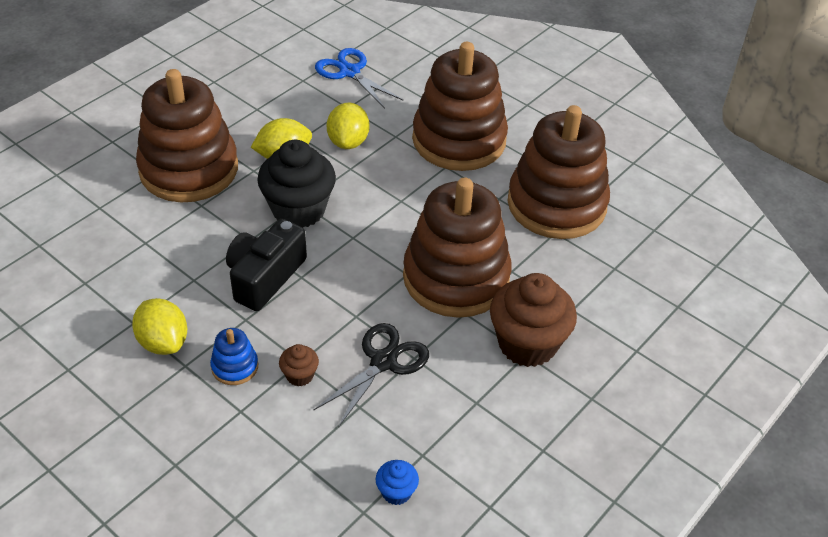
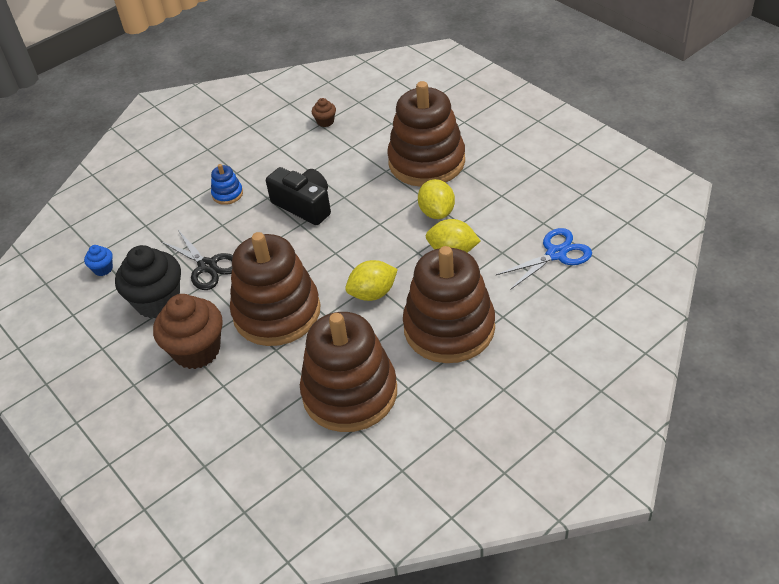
camera: 105 degrees right, 0 degrees up
(163, 342) = (258, 162): yellow lemon -> yellow lemon (373, 293)
(298, 210) = (371, 222): black cupcake -> black cupcake (158, 301)
(299, 375) = (210, 224): brown cupcake -> brown cupcake (325, 122)

